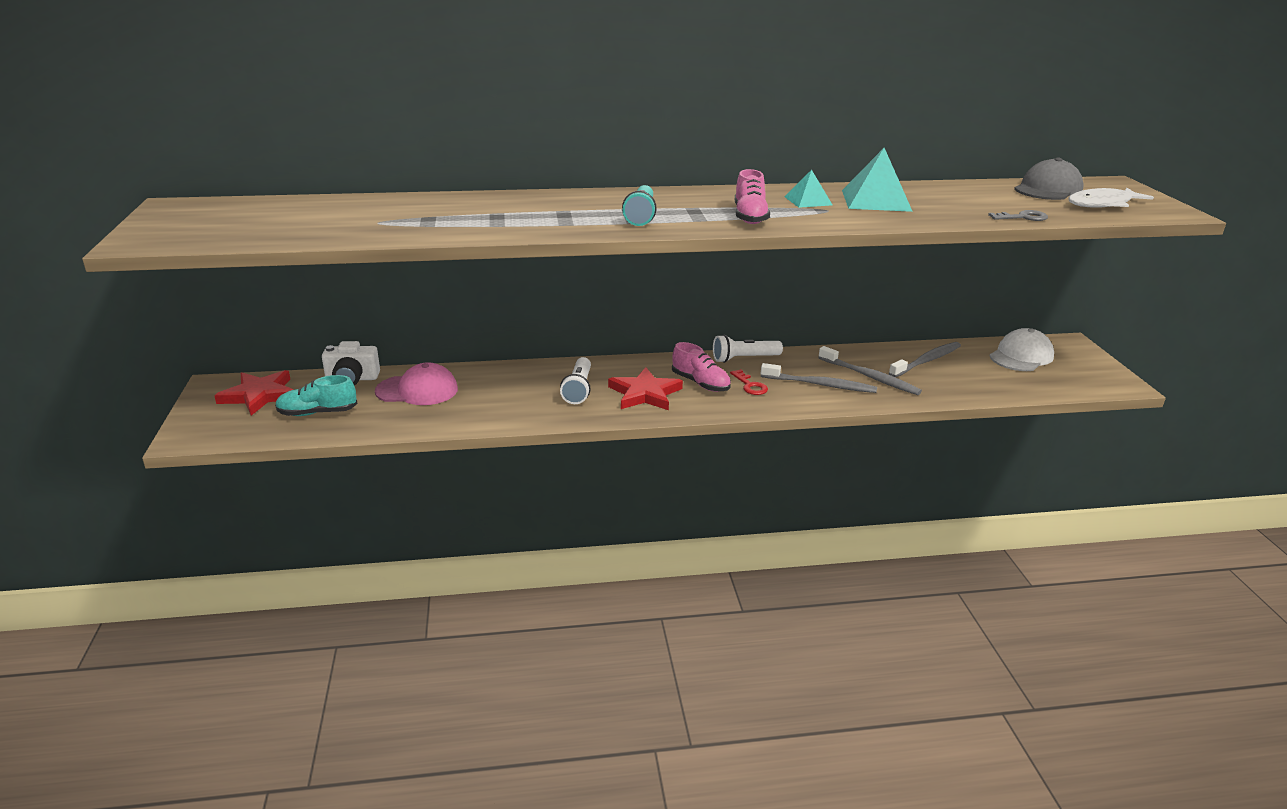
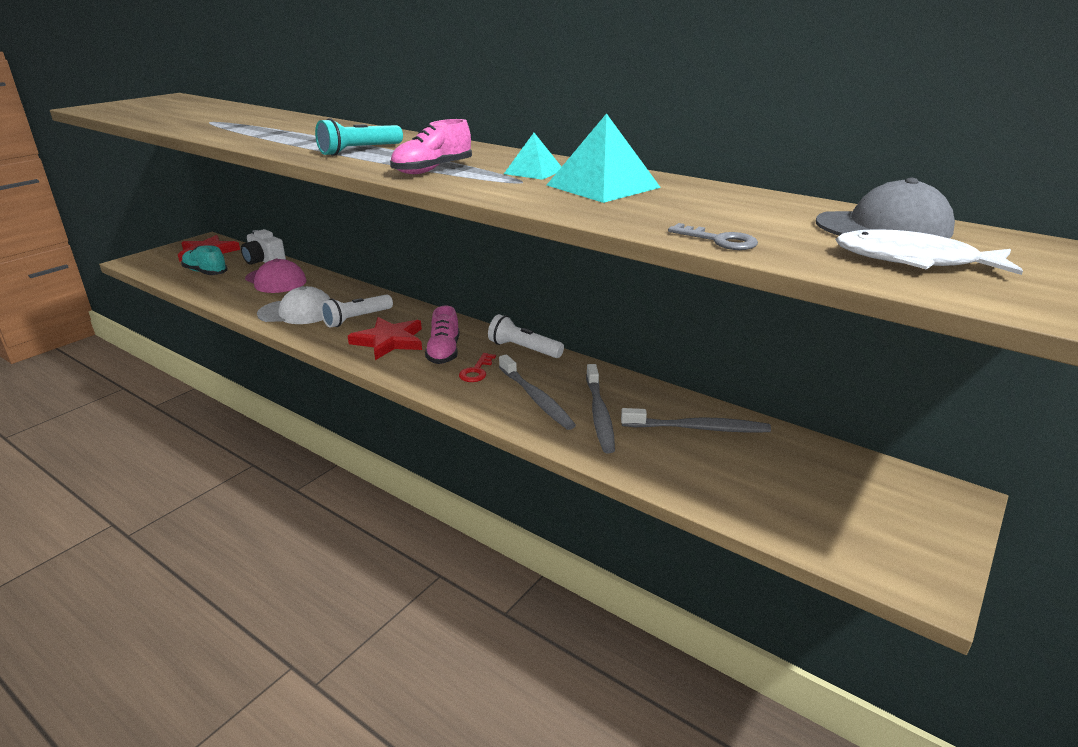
camera: 45 degrees right, 0 degrees up
(1021, 356) = (836, 478): white cap -> white cap (297, 312)

